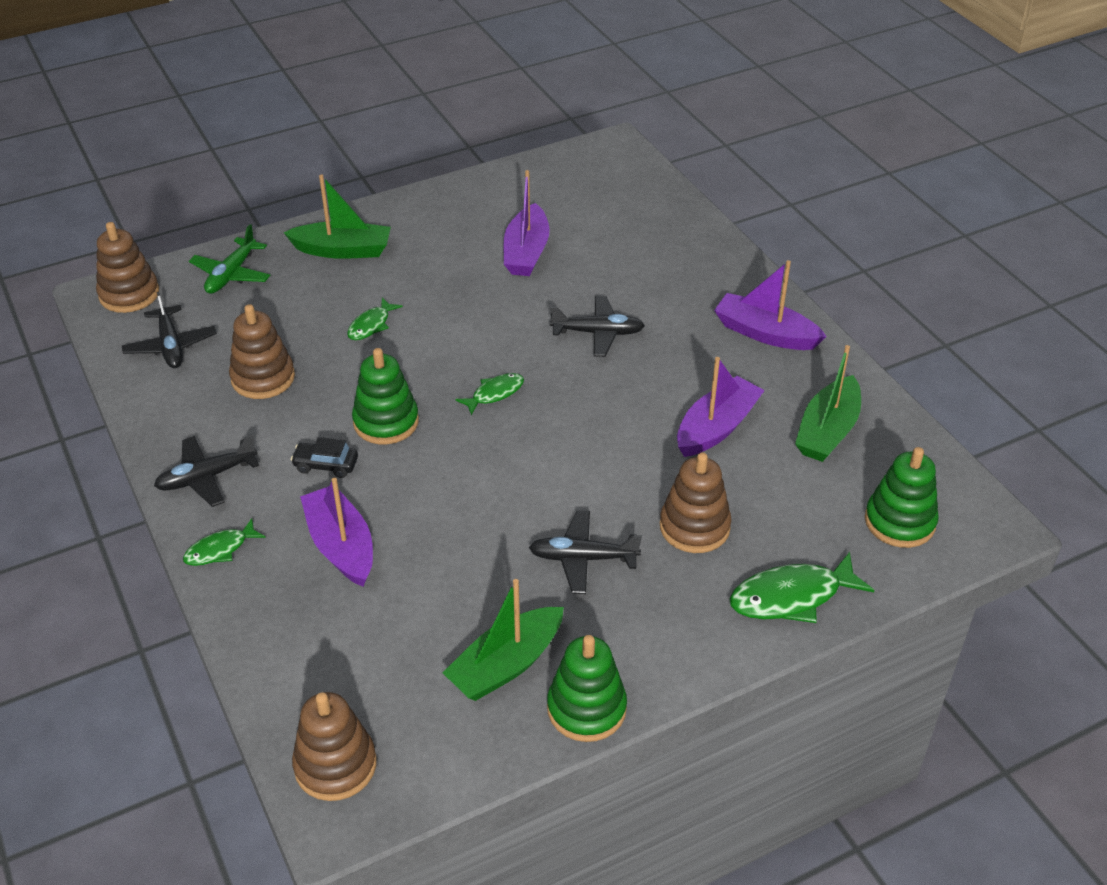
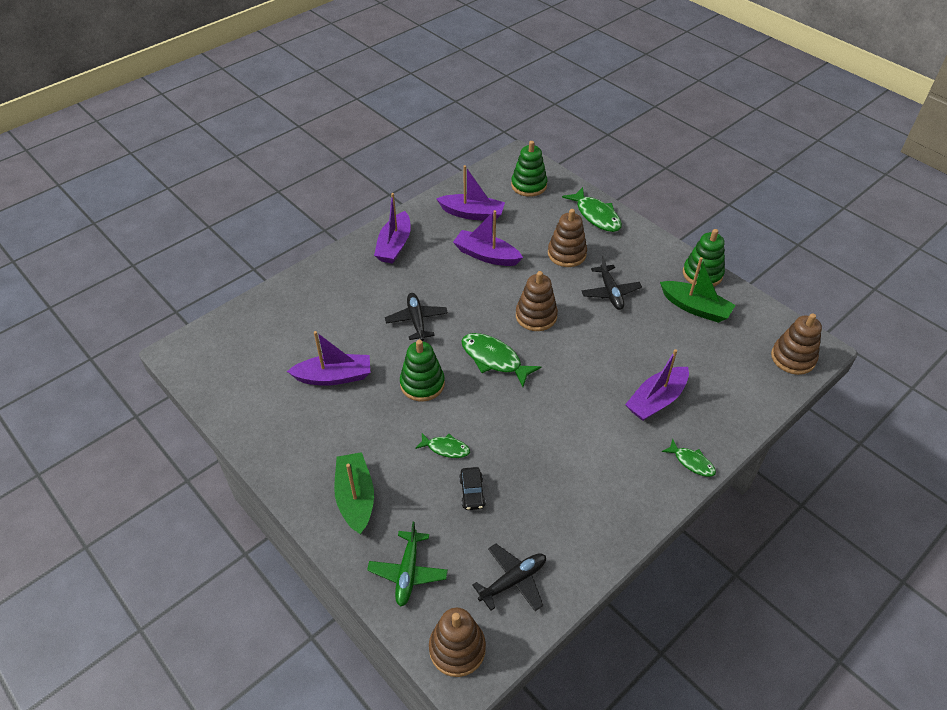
camera: 105 degrees left, 5 degrees up
(206, 477) = (637, 495): black plane -> none
(231, 274) = (408, 572): green plane -> green plane turned 90 degrees clockwise
(263, 378) = (527, 498): brown stacking toy -> brown stacking toy (536, 316)
(326, 465) = (595, 430): black car -> black car (472, 492)
(386, 422) = (543, 409): green stacking toy -> green stacking toy (422, 384)
(494, 394) = (494, 359): green fish -> green fish, size x1.72
(827, 431) = (472, 214): green boat -> purple boat

